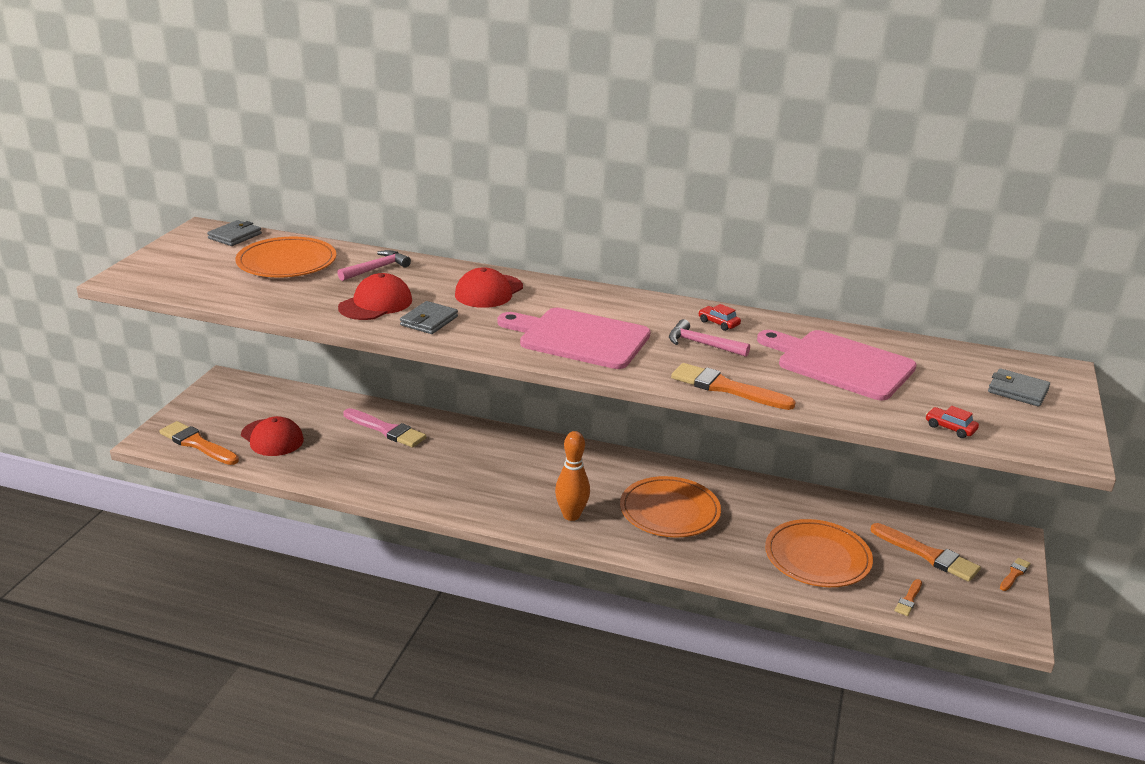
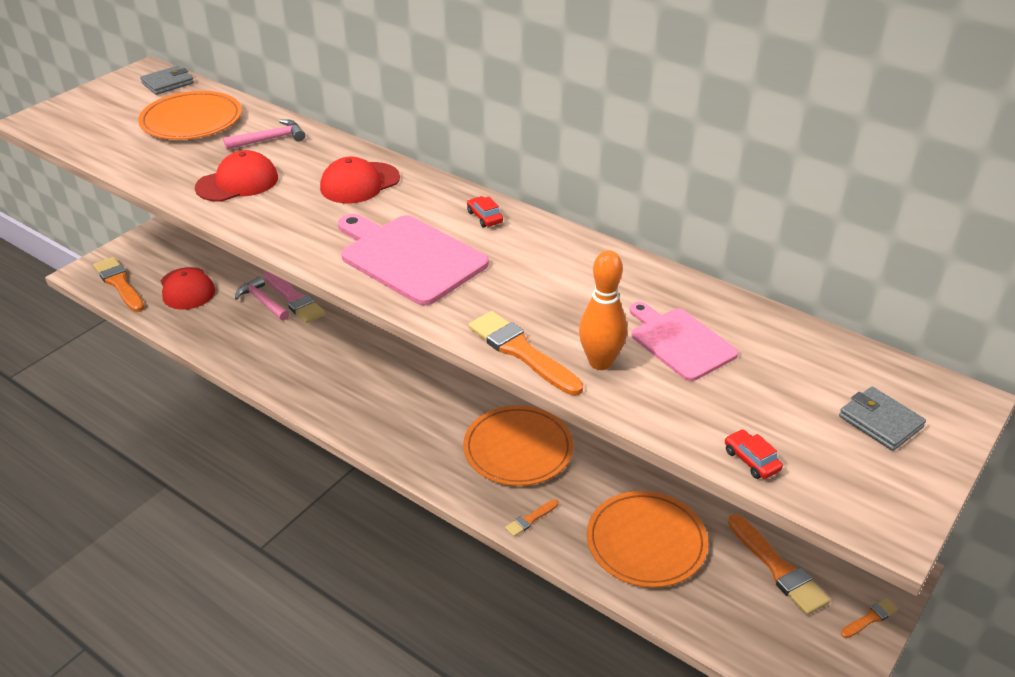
camera: 20 degrees right, 10 degrees up
(429, 321) = (273, 211): grey wallet -> none
(571, 515) = (414, 433): orange bowling pin -> orange bowling pin (600, 362)
(702, 344) = (537, 287): pink hammer -> pink hammer (262, 301)
(718, 323) = (577, 262): red car -> red car (484, 217)
(840, 364) = (680, 342): pink cutting board -> pink cutting board, size x0.65
(908, 599) = (720, 621): orange brush -> orange brush (530, 519)

